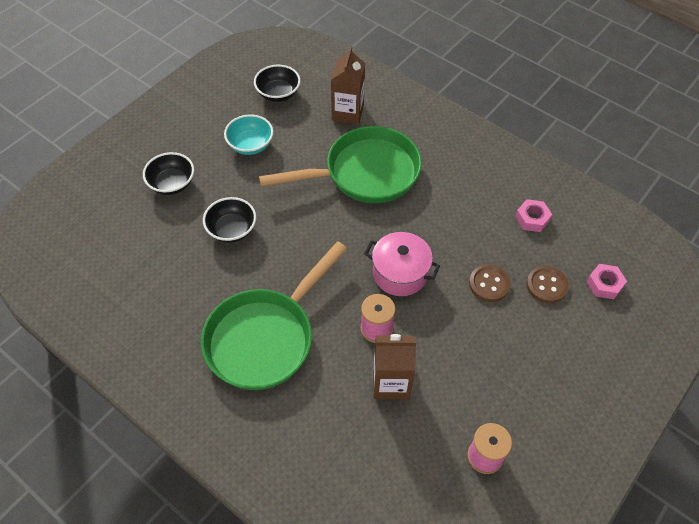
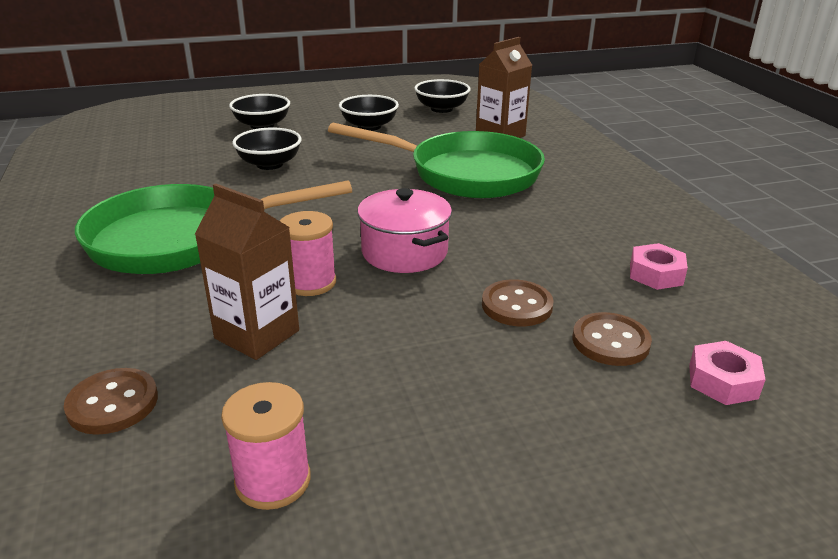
camera: 35 degrees right, 25 degrees down
(250, 145) = (369, 126): turquoise bowl -> black bowl
(375, 467) = (113, 403): none -> brown button

